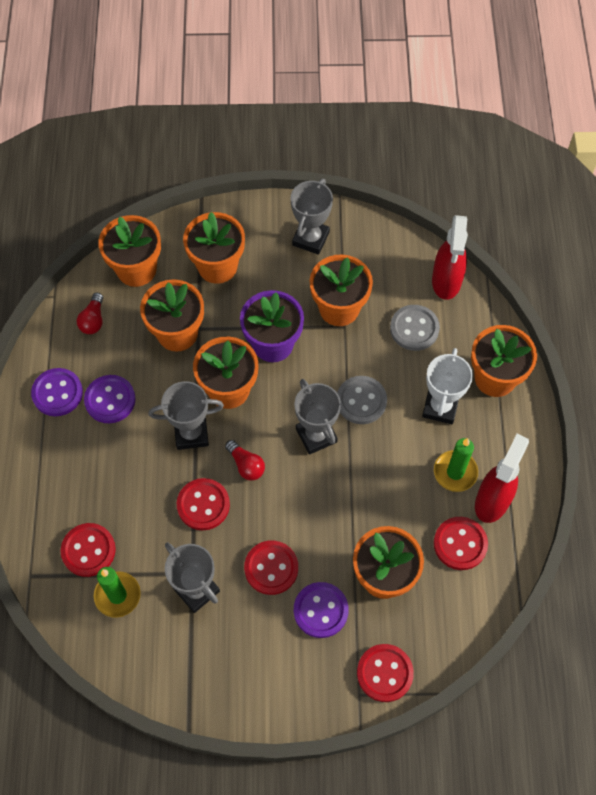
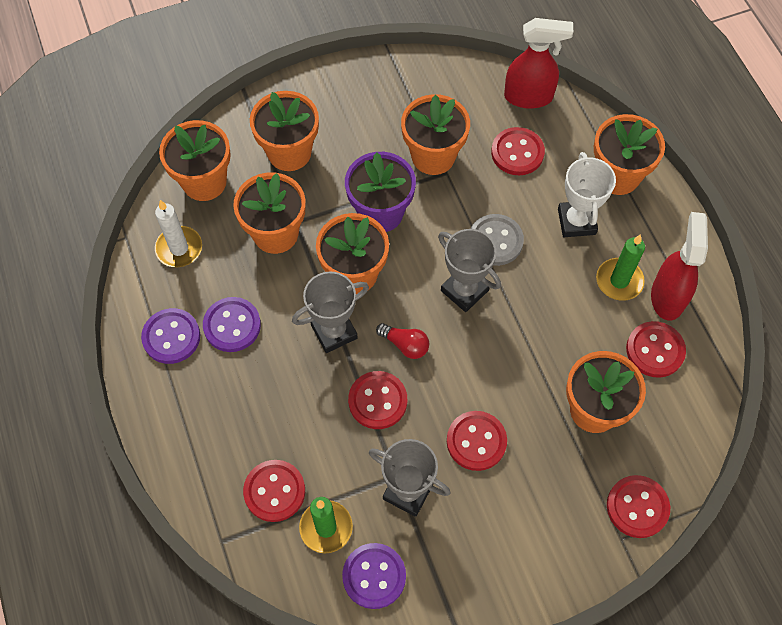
camera: 20 degrees left, 0 degrees up
(93, 320) = (179, 248): red light bulb -> white candle
(311, 238) = (374, 96): grey trophy -> none
(320, 610) = (545, 466): purple button -> purple button (374, 576)
(414, 329) = (517, 153): grey button -> red button
(446, 281) = (529, 97): red spray bottle -> red spray bottle turned 75 degrees counterclockwise

